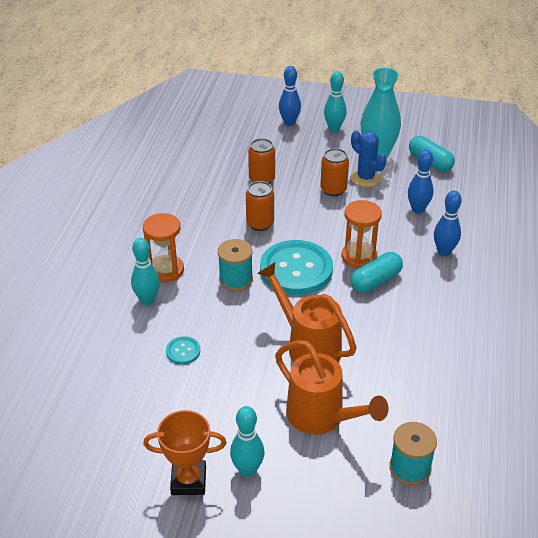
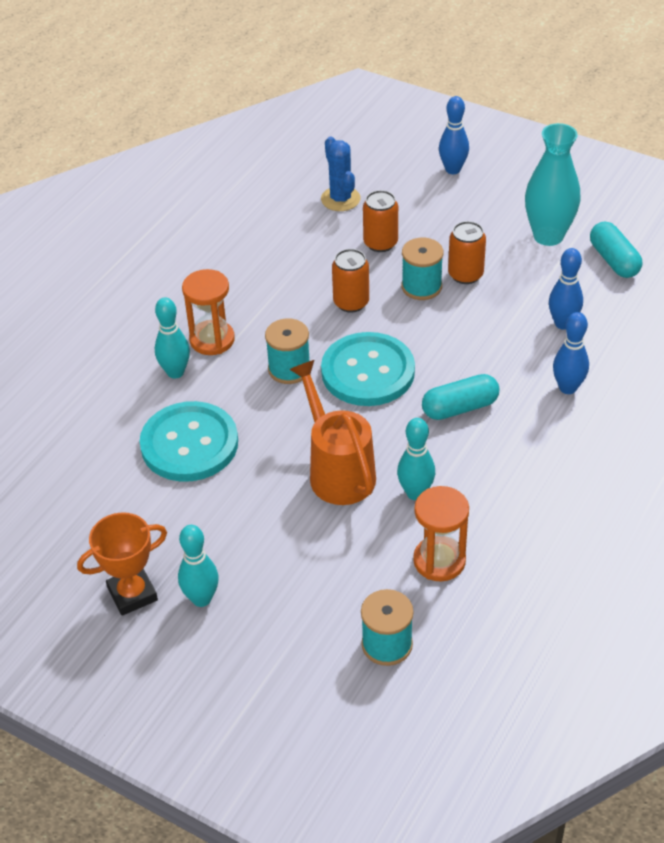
camera: 20 degrees right, 5 degrees up
(183, 351) = (189, 444): turquoise button -> turquoise button, size x2.33
(188, 480) = (132, 594): orange trophy -> orange trophy turned 45 degrees counterclockwise
(306, 203) = (421, 287): none -> turquoise spool
(321, 417) = (313, 560): orange watering can -> none
(334, 128) = (508, 188): turquoise bowling pin -> turquoise bowling pin (415, 493)
(359, 257) = (454, 372): orange hourglass -> orange hourglass (439, 561)
(365, 178) = (516, 266): blue cactus -> blue cactus (340, 199)

